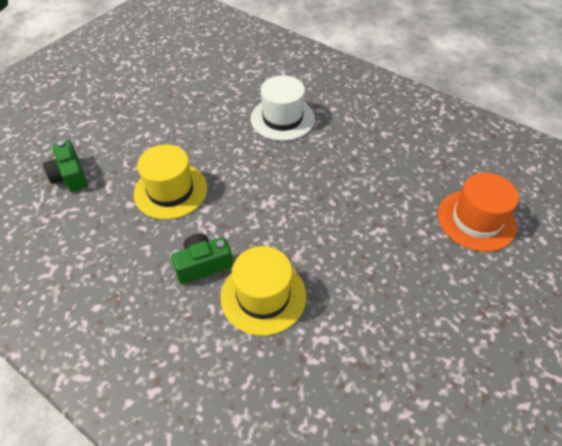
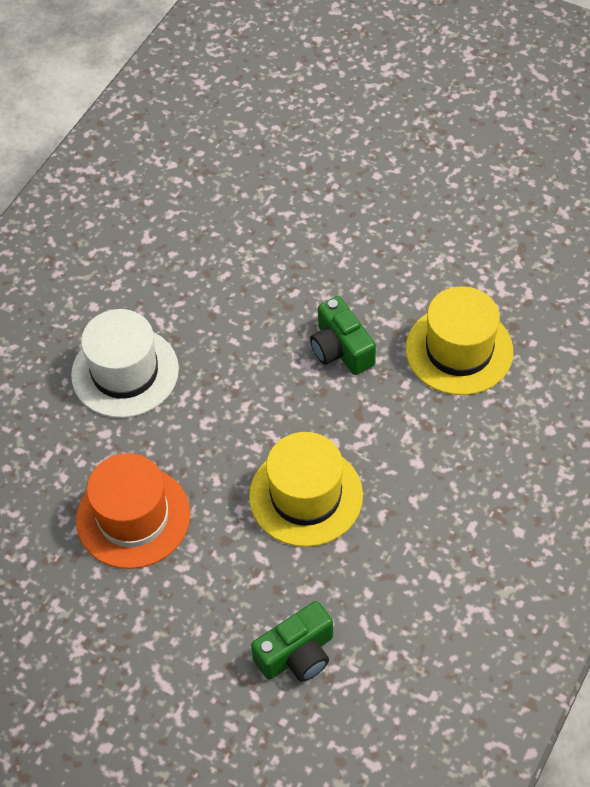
camera: 95 degrees left, 5 degrees up
(203, 265) = (428, 424): green camera -> green camera (341, 349)
(476, 220) = (300, 143): orange hat -> orange hat (133, 517)

